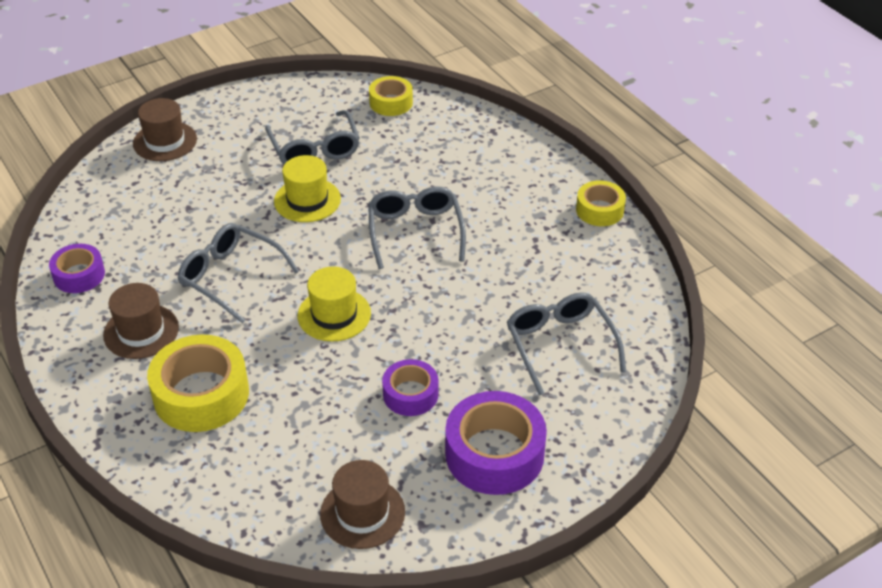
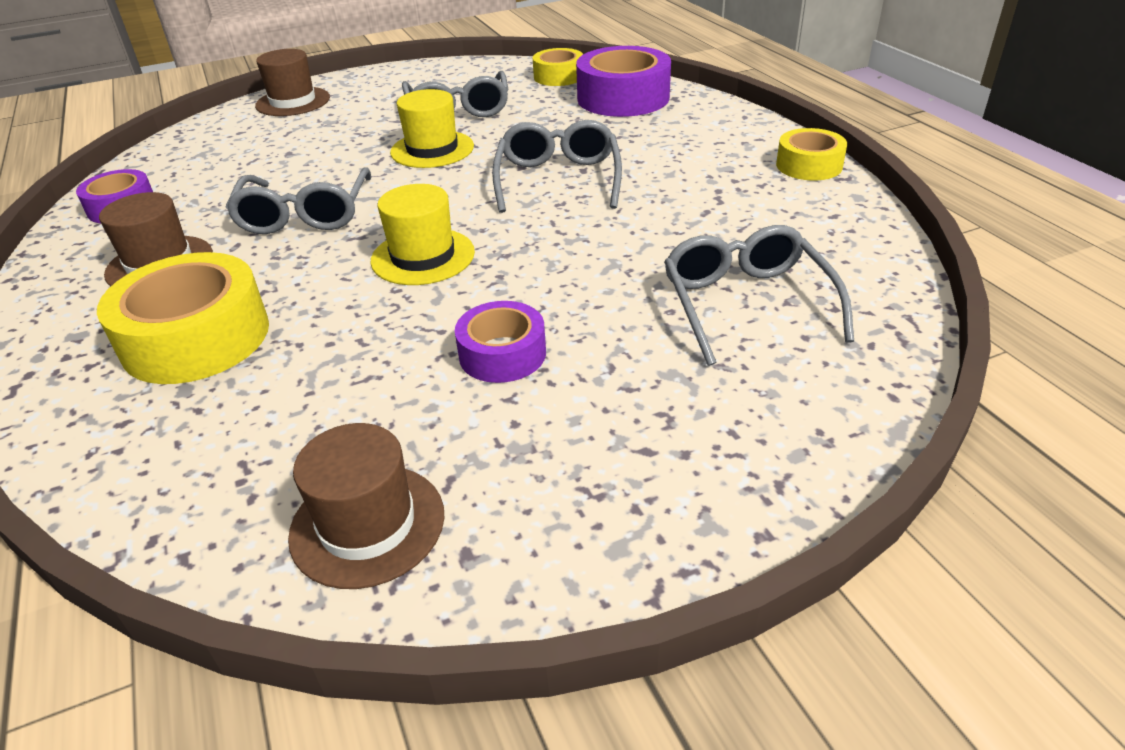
camera: 10 degrees right, 5 degrees down
(230, 277) = (305, 215): grey glasses -> grey glasses turned 135 degrees counterclockwise
(494, 454) = (621, 446): purple tape -> purple tape (623, 98)

